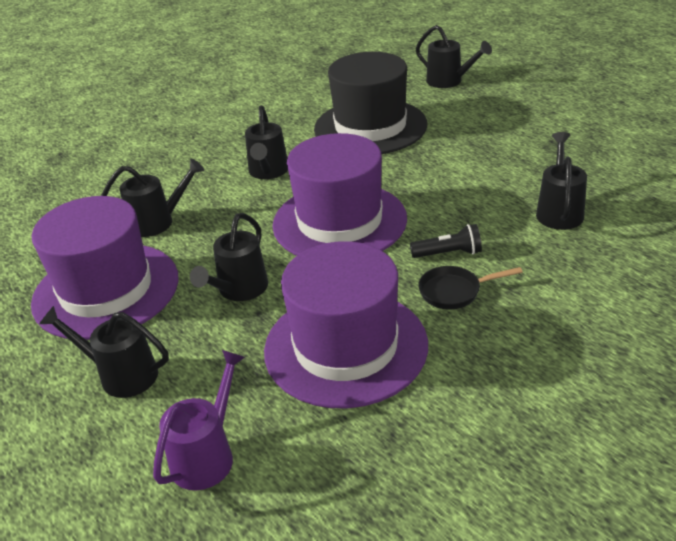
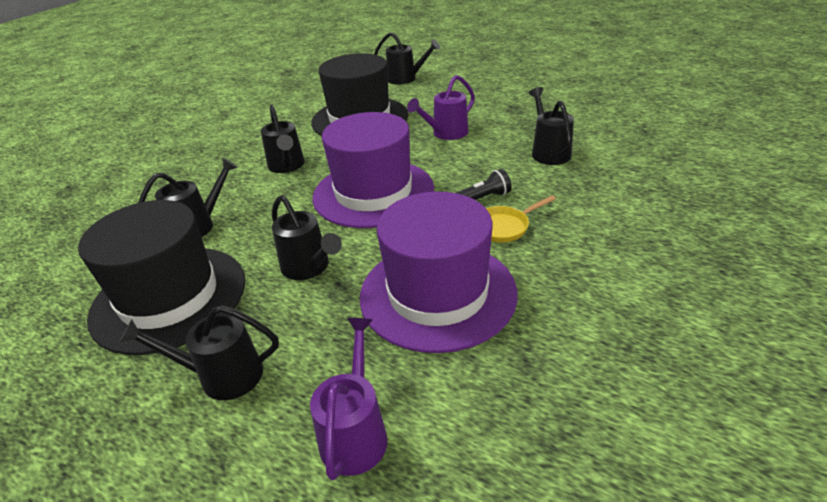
camera: 20 degrees left, 0 degrees up
(106, 290) = (169, 297): purple hat -> black hat
(239, 290) = (309, 268): black watering can -> black watering can turned 45 degrees counterclockwise
(454, 291) = (505, 227): black pan -> yellow pan
(455, 164) = (446, 134): none -> purple watering can

